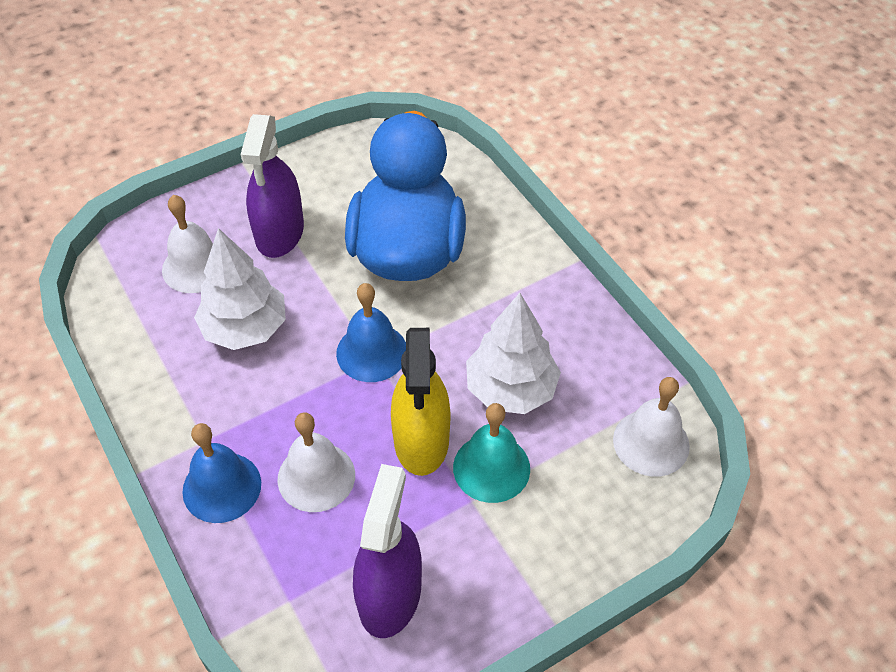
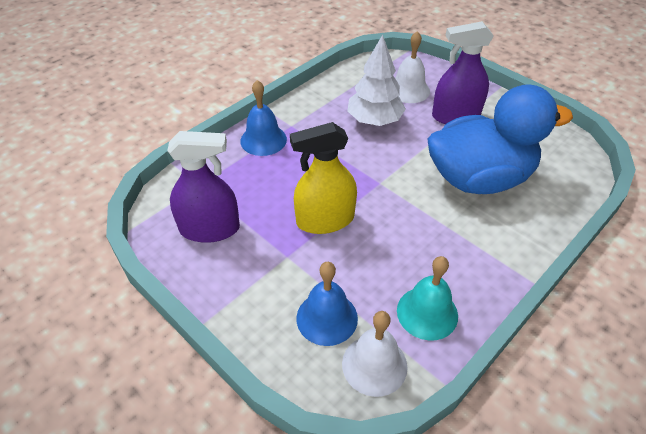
camera: 75 degrees right, 5 degrees down
(316, 477) = (282, 176): white bell -> none
(372, 352) = (384, 180): blue bell -> blue bell (327, 318)
(491, 468) = (316, 262): turquoise bell -> turquoise bell (427, 313)
(511, 389) = (386, 261): white tree -> none

